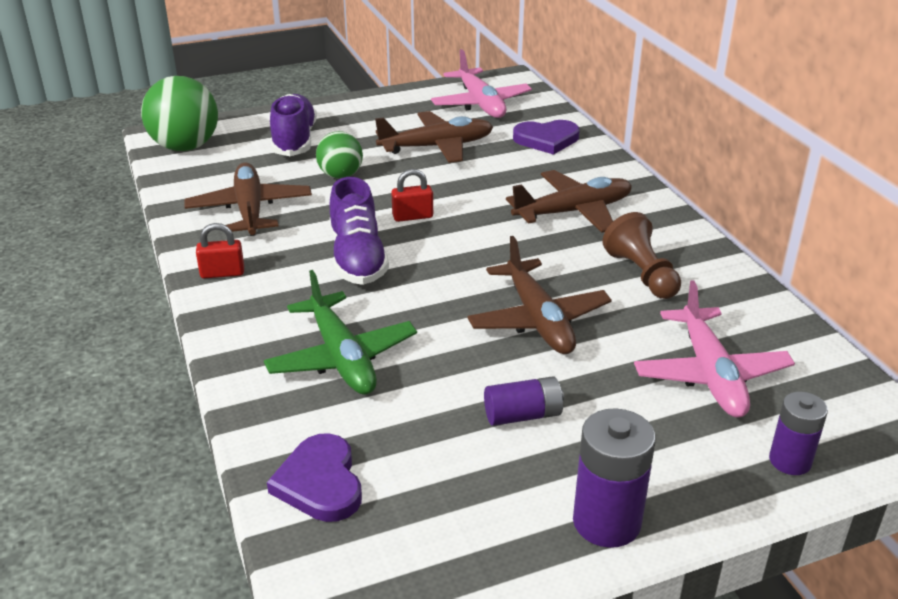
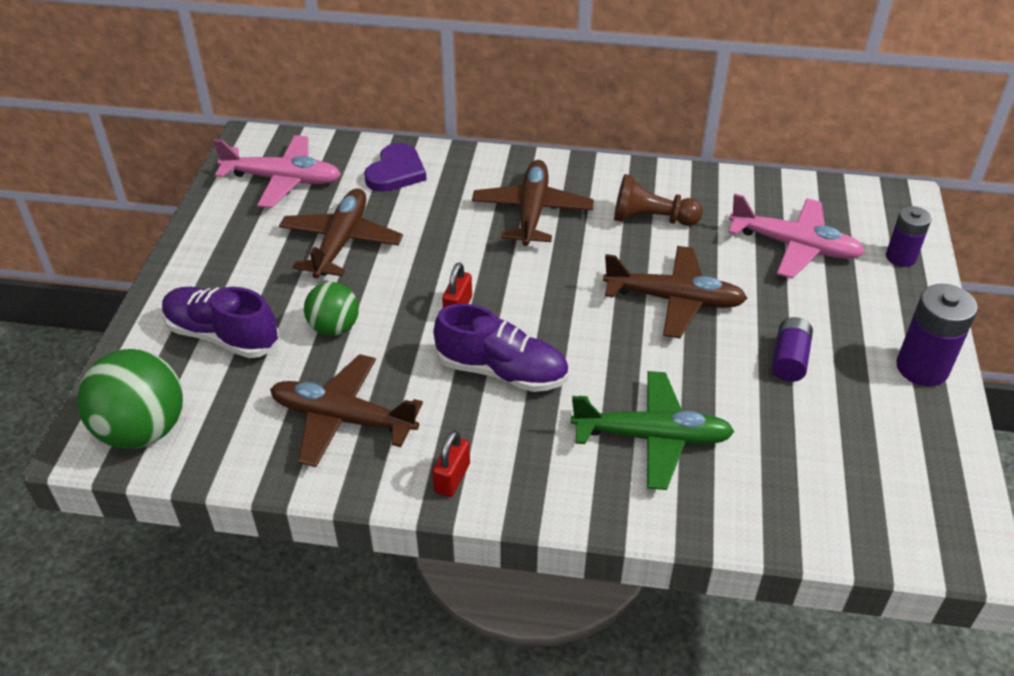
camera: 60 degrees left, 10 degrees up
(320, 482) = (811, 508): purple heart -> none

